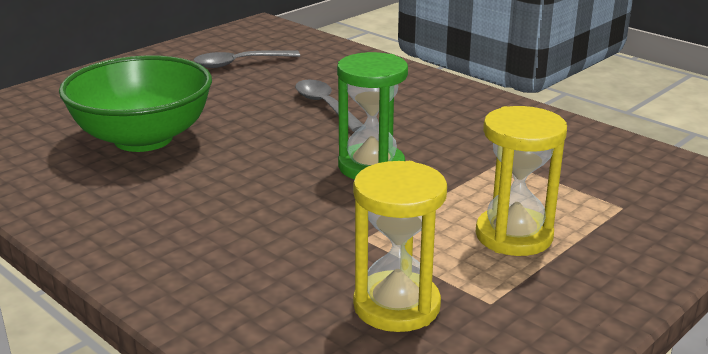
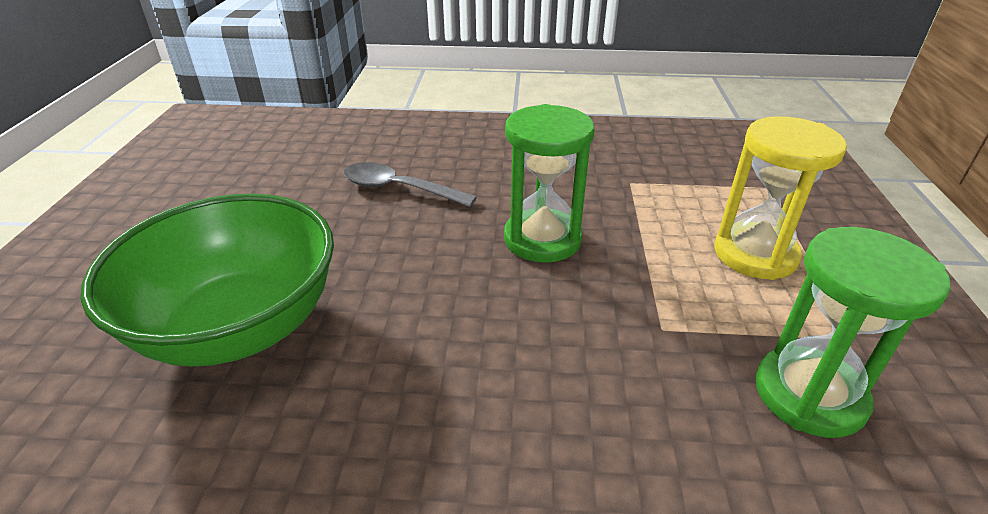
camera: 40 degrees left, 10 degrees up
(239, 63) = (230, 173): grey spoon -> none
(396, 306) = (809, 394): yellow hourglass -> green hourglass

